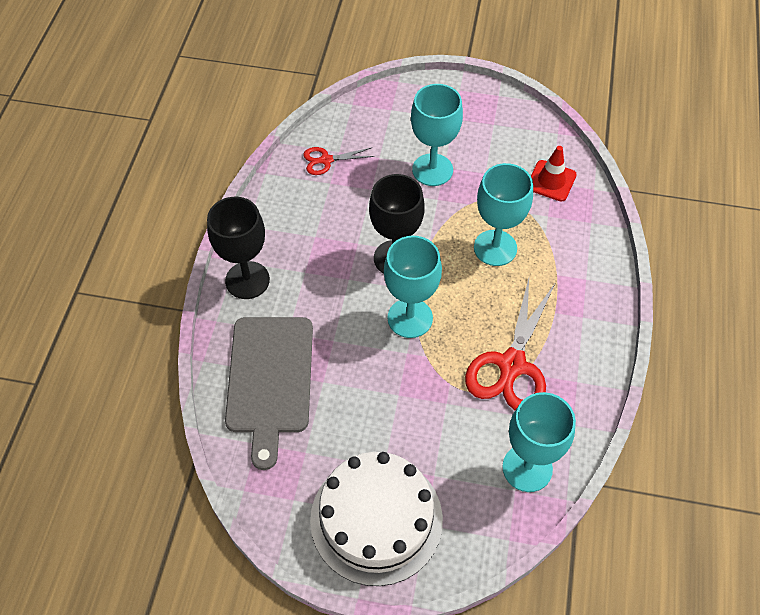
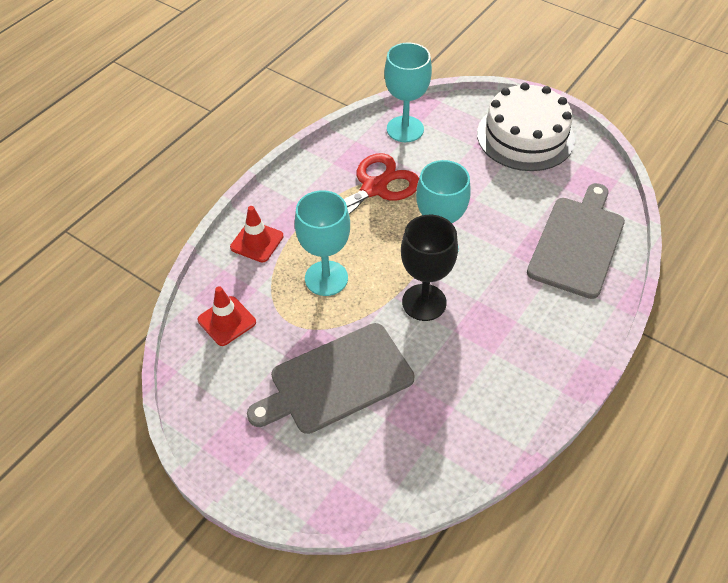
camera: 155 degrees left, 5 degrees down
(247, 280) = (576, 333): black goblet -> none
(326, 160) = (447, 438): red scissors -> none
(432, 170) = (336, 380): turquoise goblet -> grey cutting board
(583, 259) = (257, 242): none -> red traffic cone

